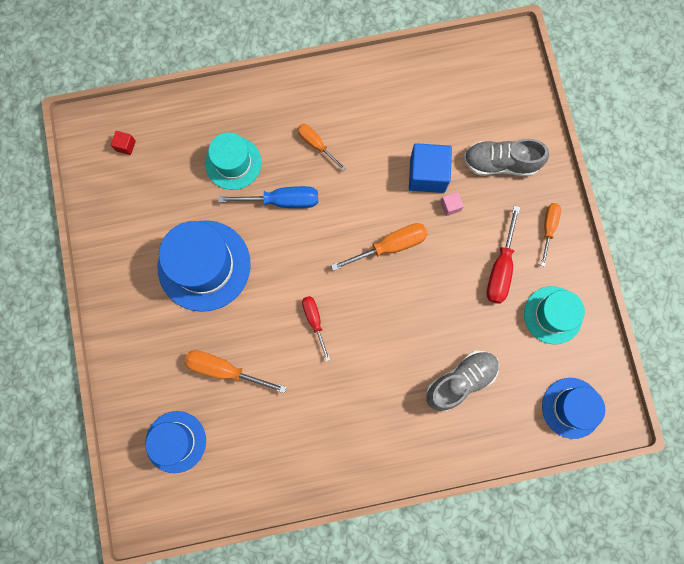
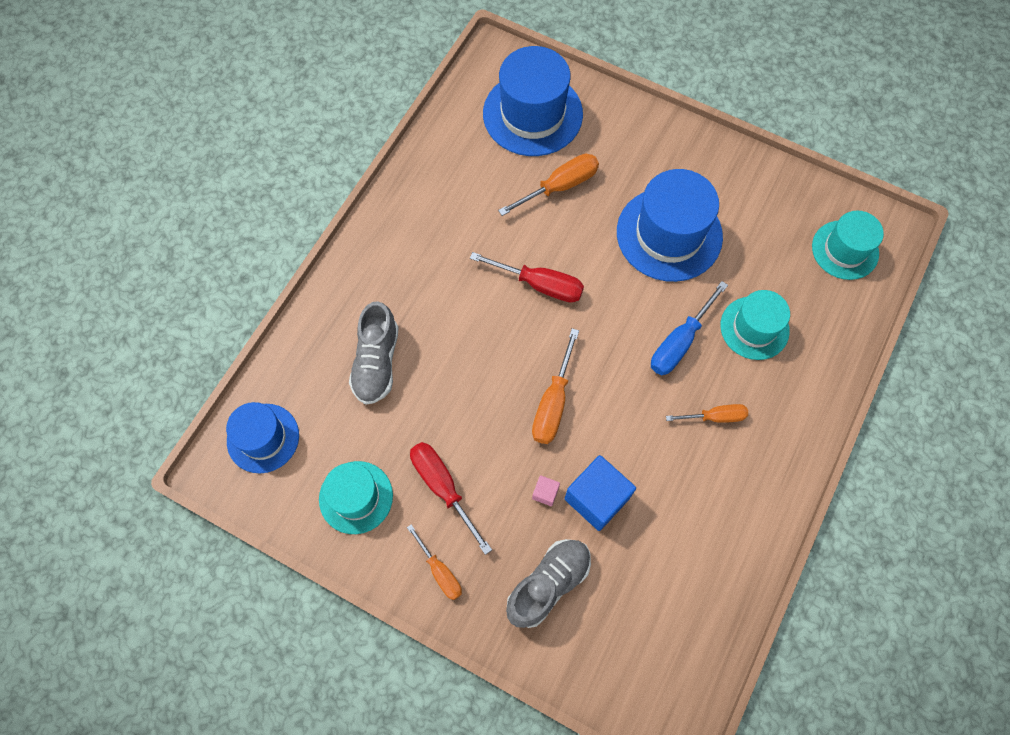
camera: 130 degrees right, 10 degrees down
(125, 146) = (845, 250): red cube -> turquoise hat
(176, 441) = (532, 114): blue hat -> blue hat, size x1.61
(314, 321) = (539, 284): red screwdriver -> red screwdriver, size x1.53

